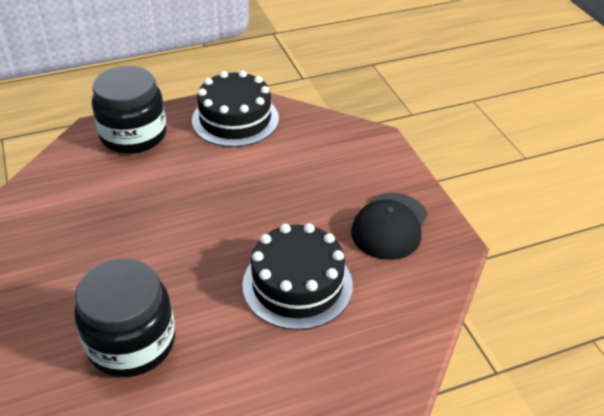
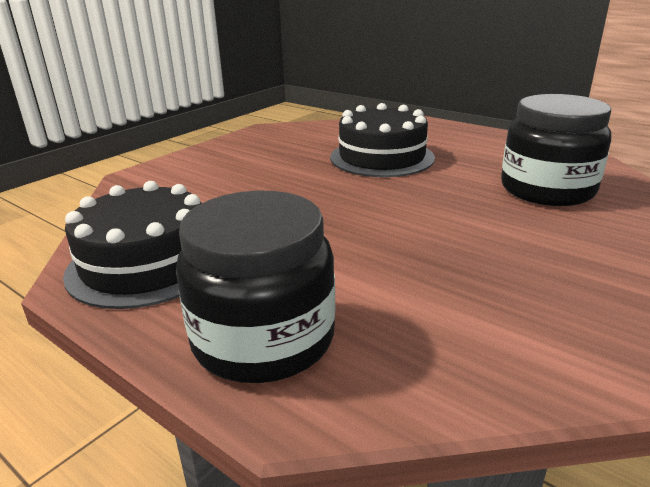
camera: 120 degrees left, 15 degrees down
(389, 226) = (270, 147): black cap -> none

